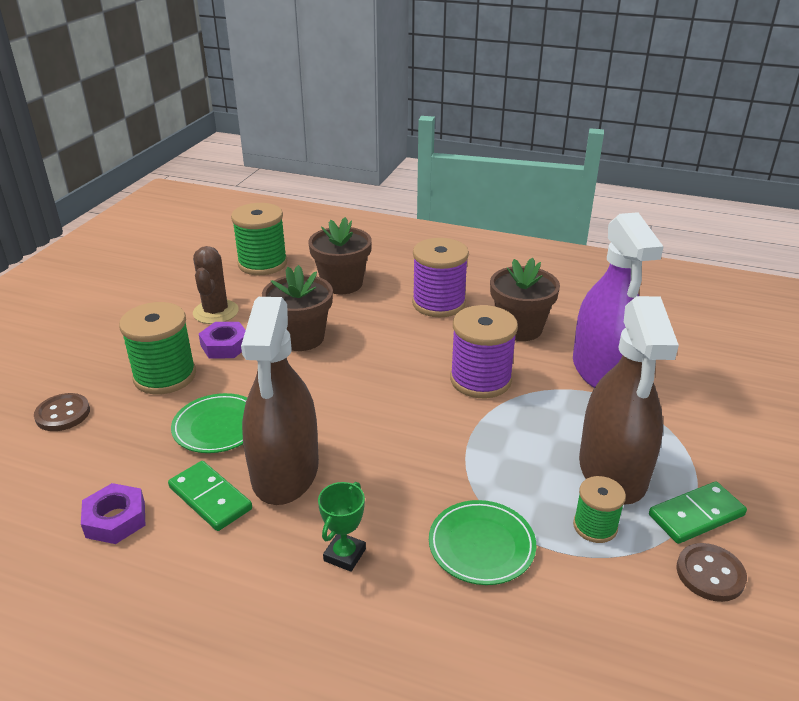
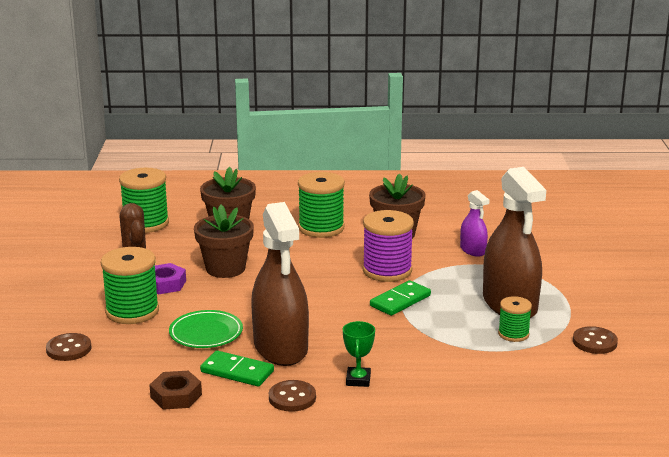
camera: 20 degrees left, 10 degrees down
(115, 519) = (176, 396): purple nut -> brown nut
(244, 563) = (292, 398): none -> brown button
(438, 303) = (321, 228): purple spool -> green spool
(481, 545) = (446, 357): green plate -> none
(602, 371) = (473, 250): purple spray bottle -> purple spray bottle, size x0.48
(696, 515) = (574, 316): green domino -> green domino (400, 301)

